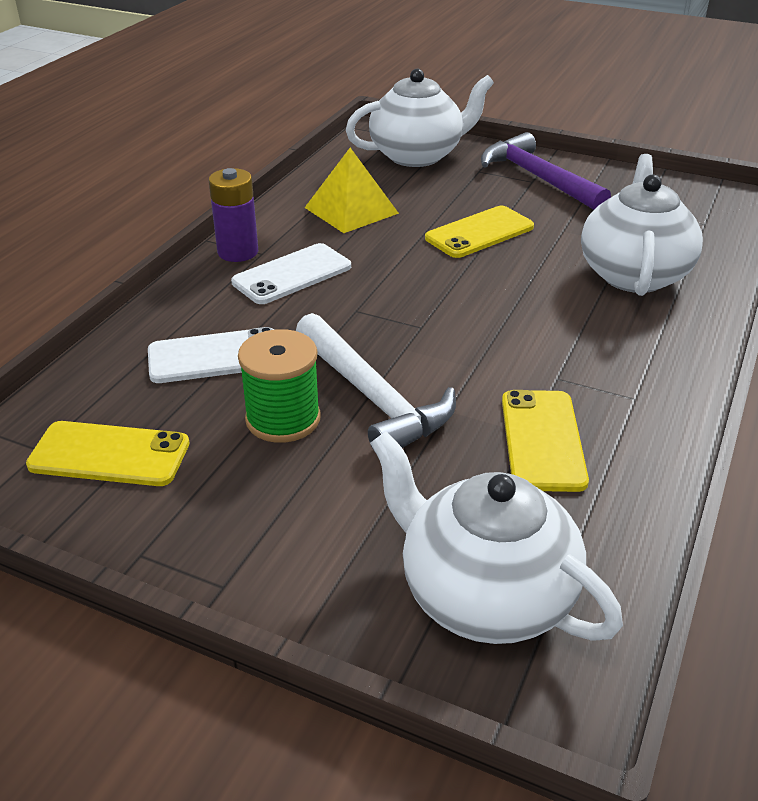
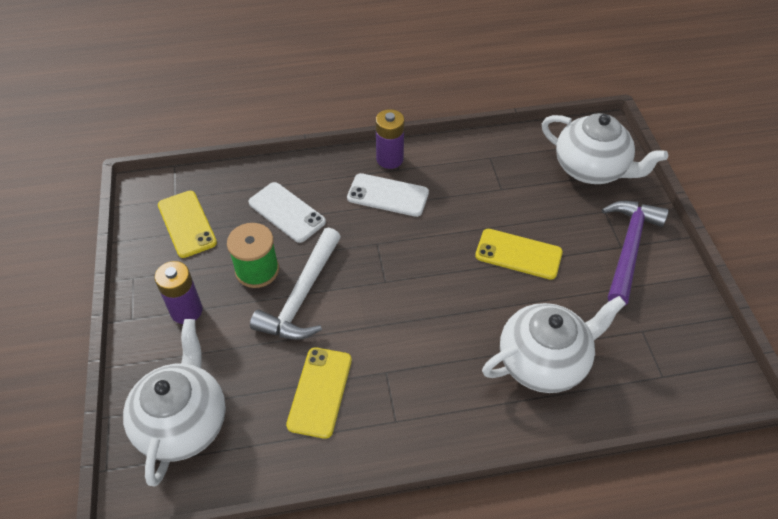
camera: 55 degrees right, 15 degrees up
(277, 516) = (186, 311): none -> purple battery
(351, 210) = (484, 178): yellow pyramid -> none
(542, 440) = (320, 392): yellow phone -> yellow phone turned 45 degrees counterclockwise

